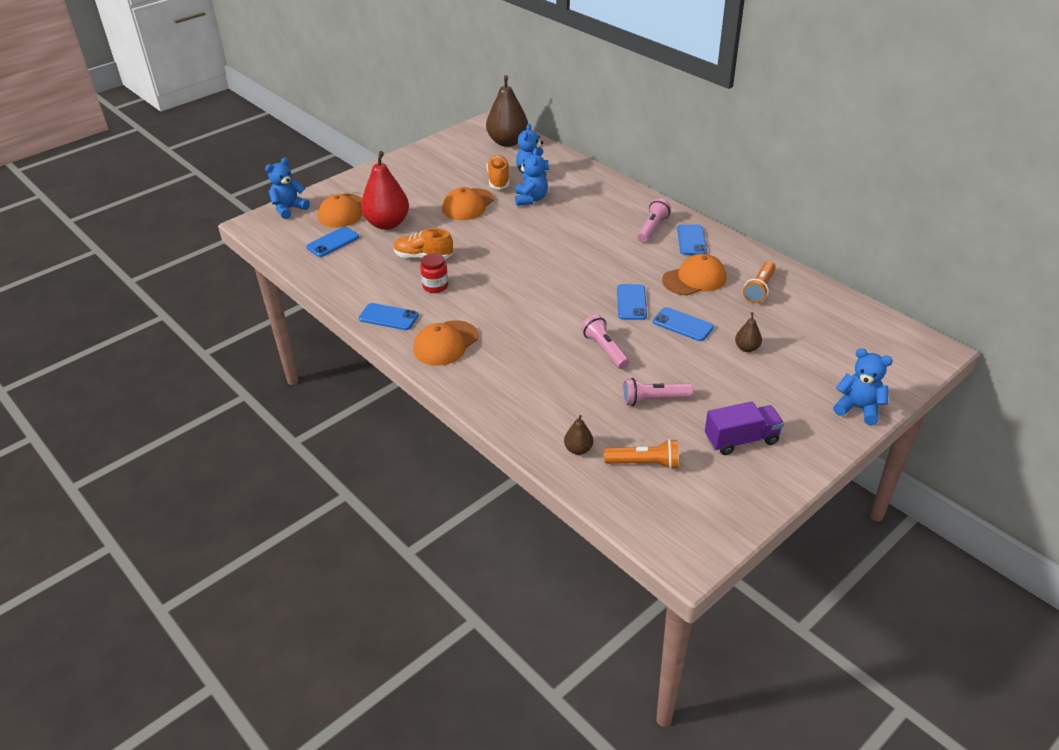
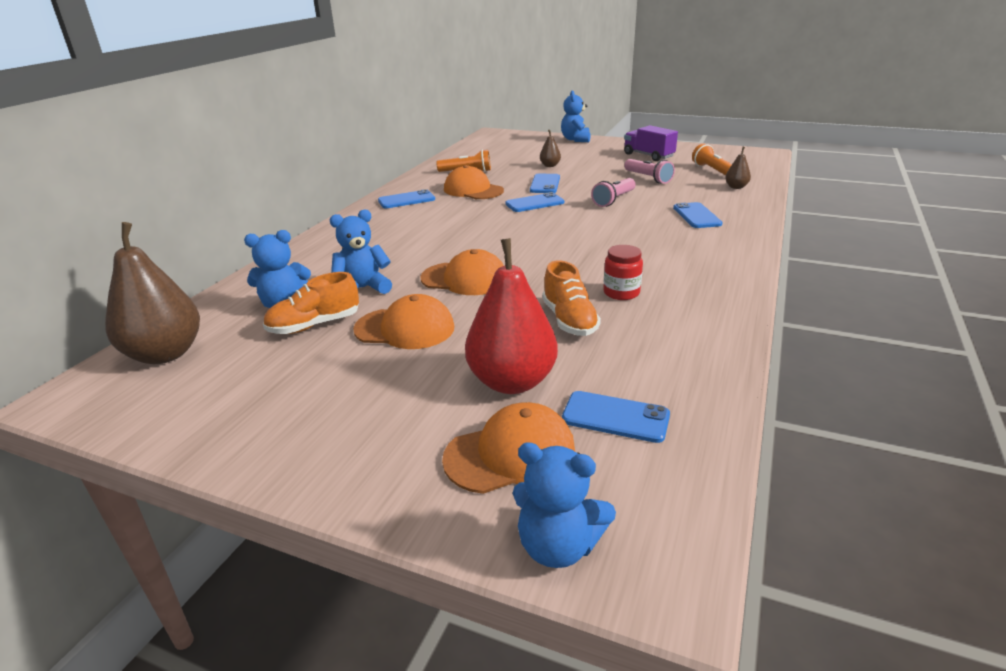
camera: 115 degrees left, 10 degrees down
(388, 317) = (715, 301): blue phone -> blue phone (696, 216)
(445, 343) = (705, 258): orange cap -> orange cap (464, 279)
(652, 228) = (395, 217): pink flashlight -> none

